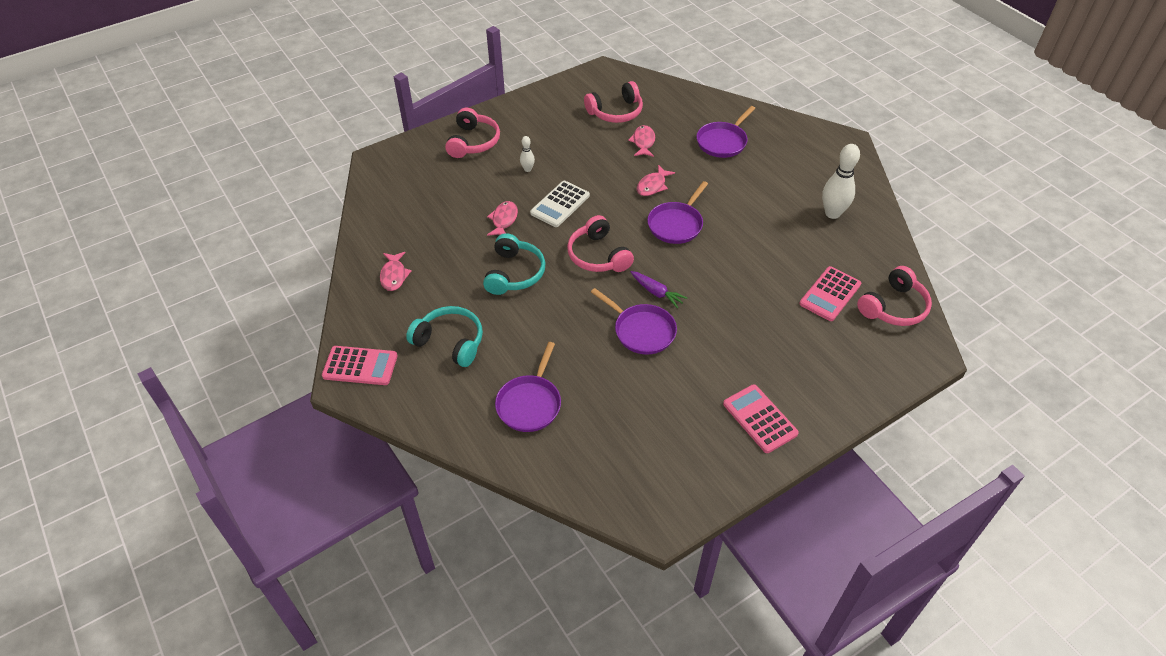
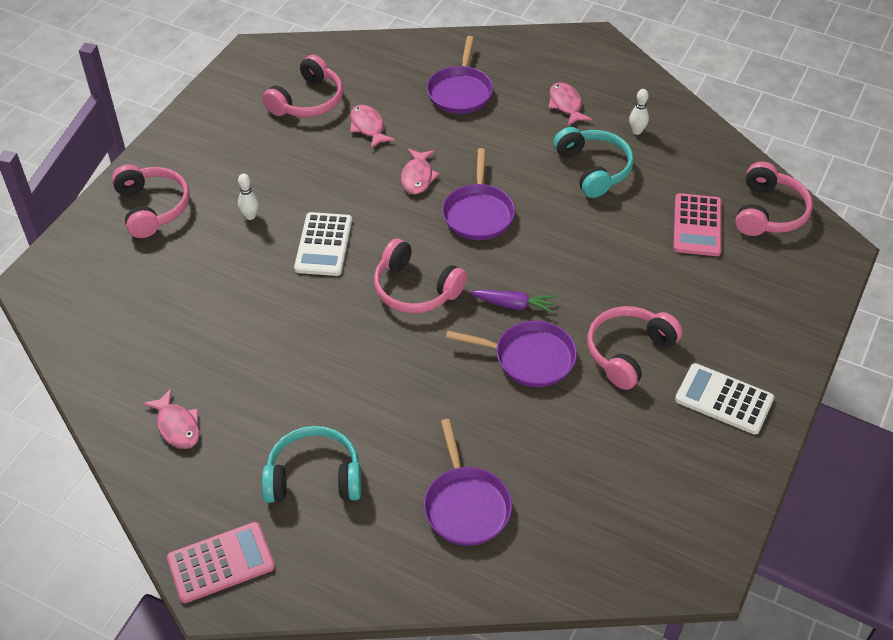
camera: 30 degrees left, 0 degrees up
(504, 220) = (268, 293): pink fish -> pink fish (566, 105)
(514, 273) = (330, 355): turquoise headphones -> turquoise headphones (594, 169)
(713, 357) = (628, 352): none -> pink headphones
(760, 419) = (724, 399): pink calculator -> white calculator
(832, 213) = (636, 131): white bowling pin -> white bowling pin, size x0.50

